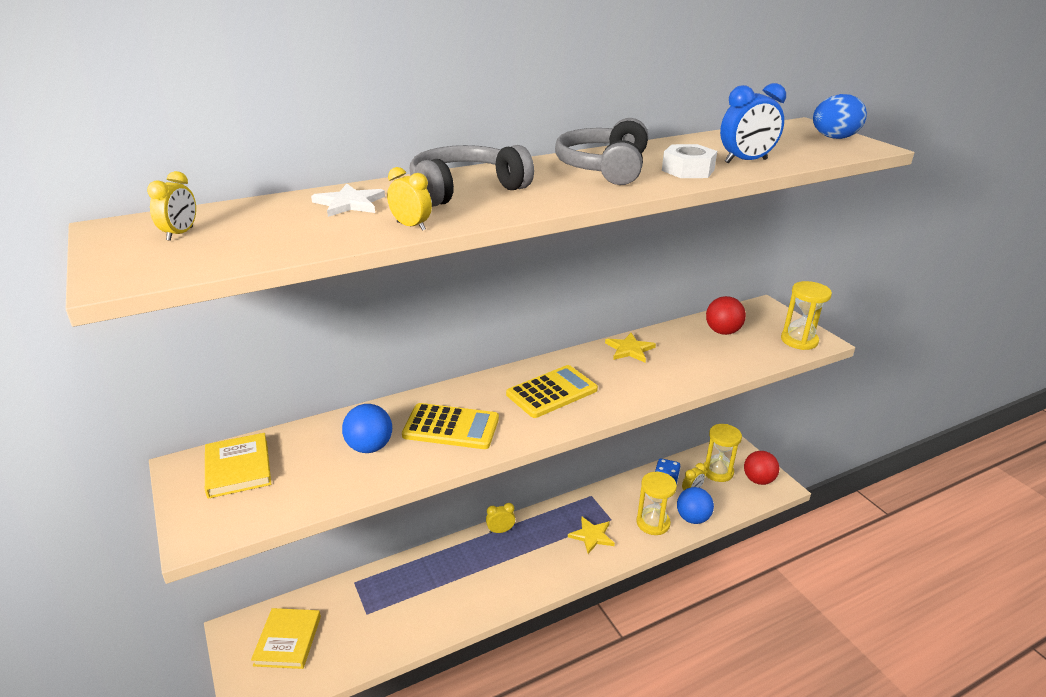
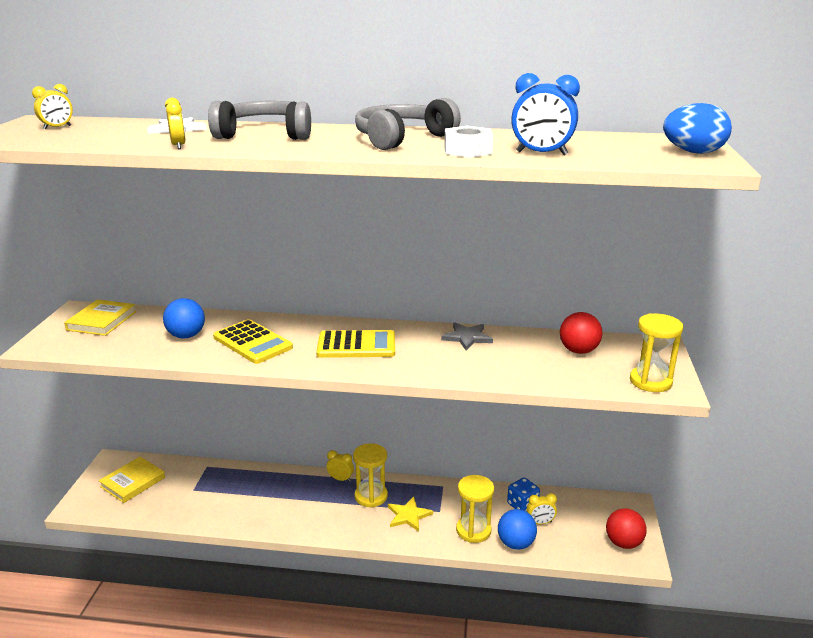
camera: 35 degrees right, 5 degrees down
(629, 349) = (467, 337): yellow star -> grey star
(717, 472) = (587, 518): yellow hourglass -> yellow hourglass (371, 496)

